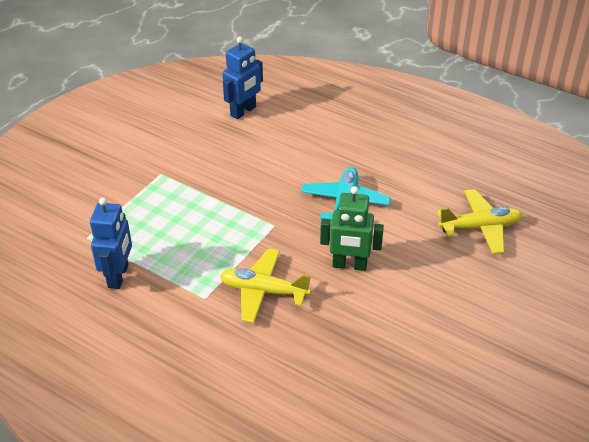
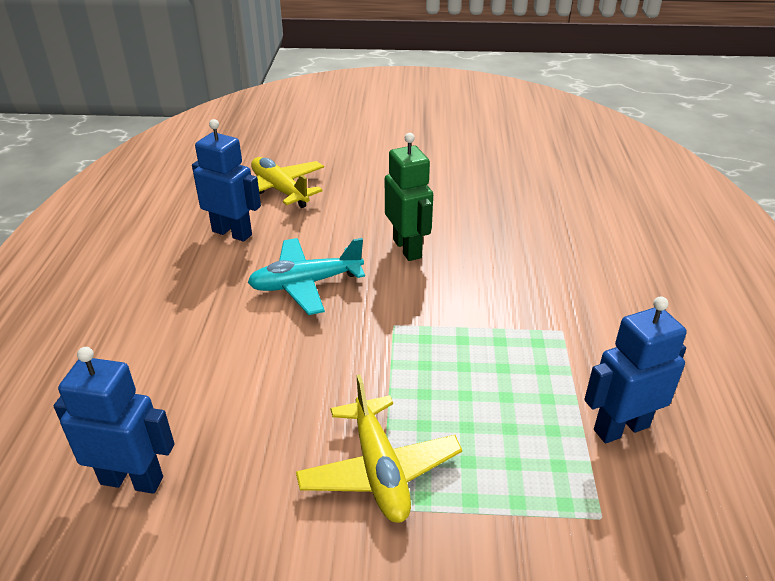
camera: 120 degrees left, 5 degrees down
(263, 291) = (504, 291): yellow plane -> yellow plane (379, 470)
(430, 187) = (232, 233): none -> blue robot

